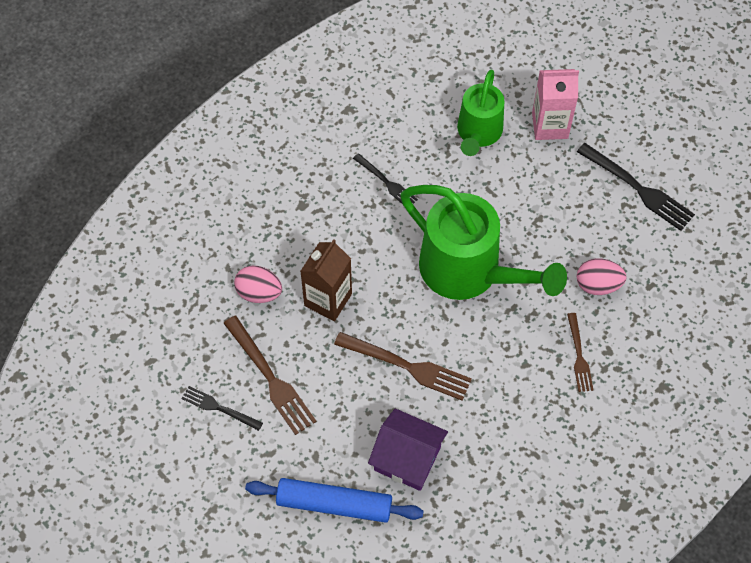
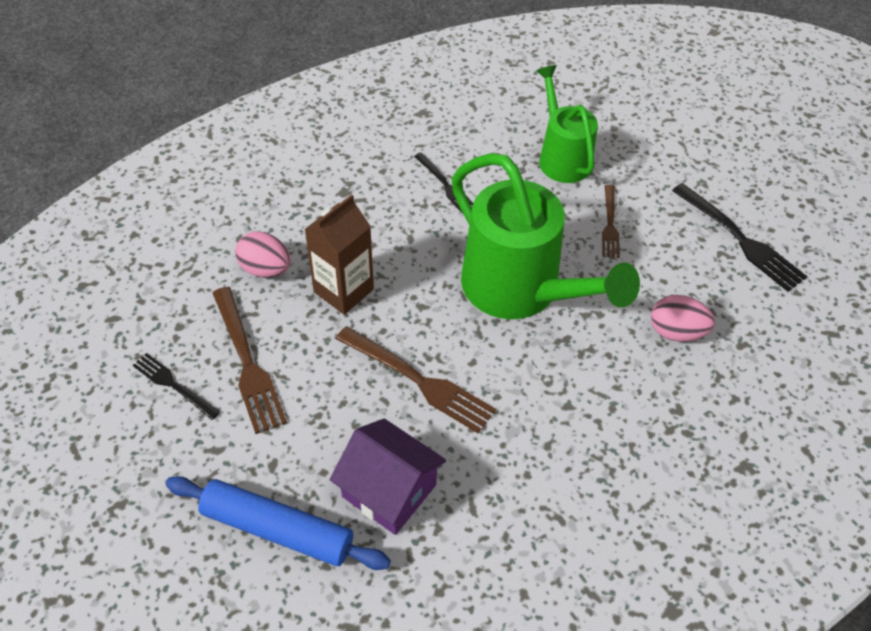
camera: 10 degrees right, 10 degrees down
(478, 134) = (561, 157): green watering can -> green watering can turned 135 degrees clockwise
(550, 125) = (645, 162): pink carton -> none
(579, 355) = (639, 408): brown fork -> brown fork (610, 224)

